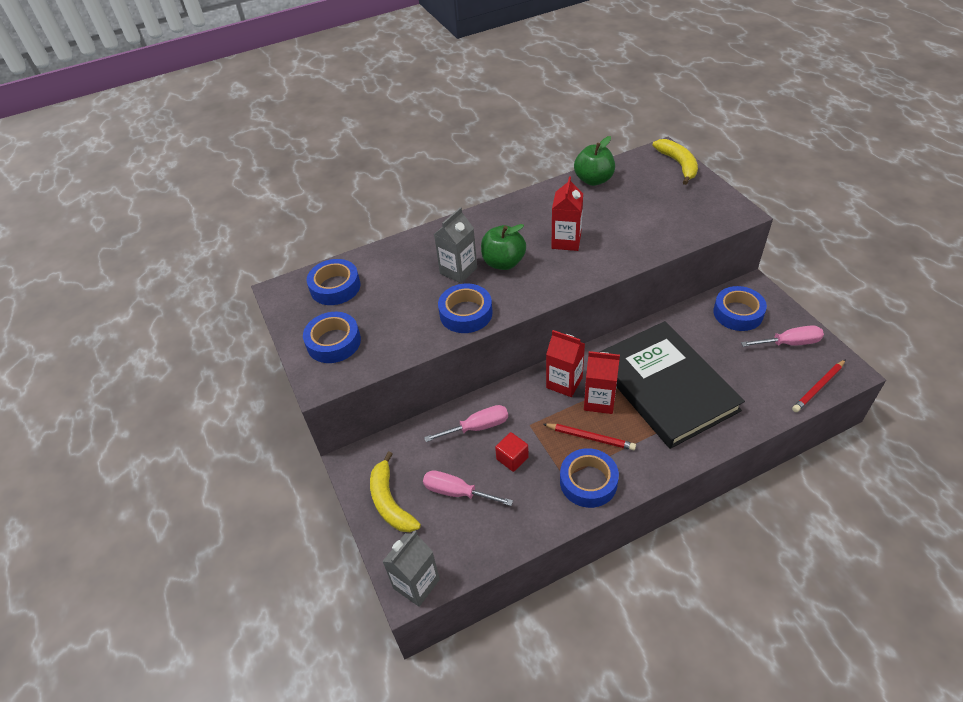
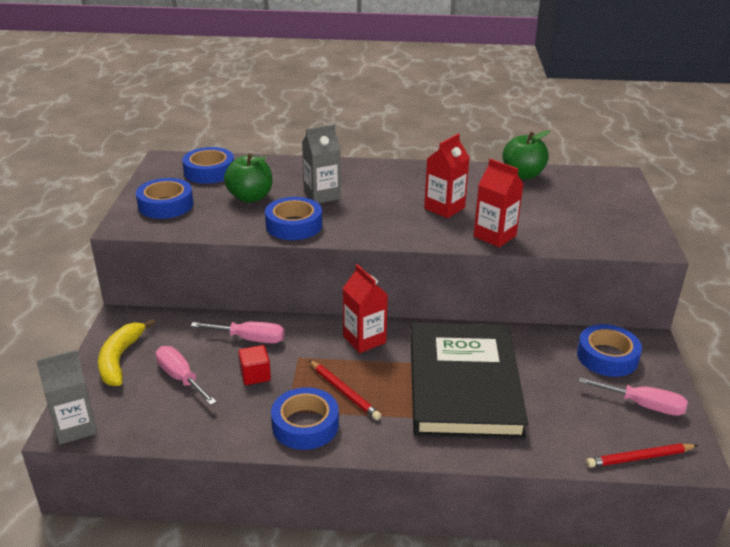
camera: 25 degrees right, 15 degrees down
(503, 262) = (368, 203): green apple -> green apple (250, 197)
(599, 401) = (383, 367): red carton -> red carton (494, 236)
(678, 164) = (626, 190): yellow banana -> none

